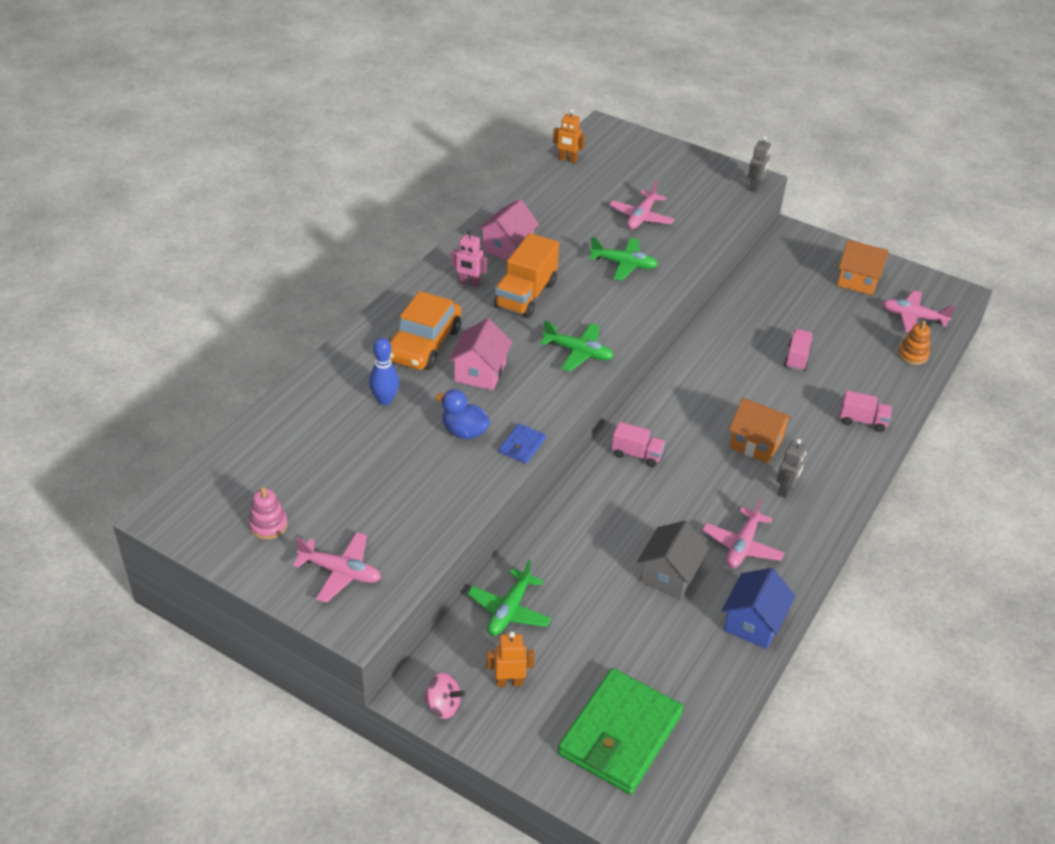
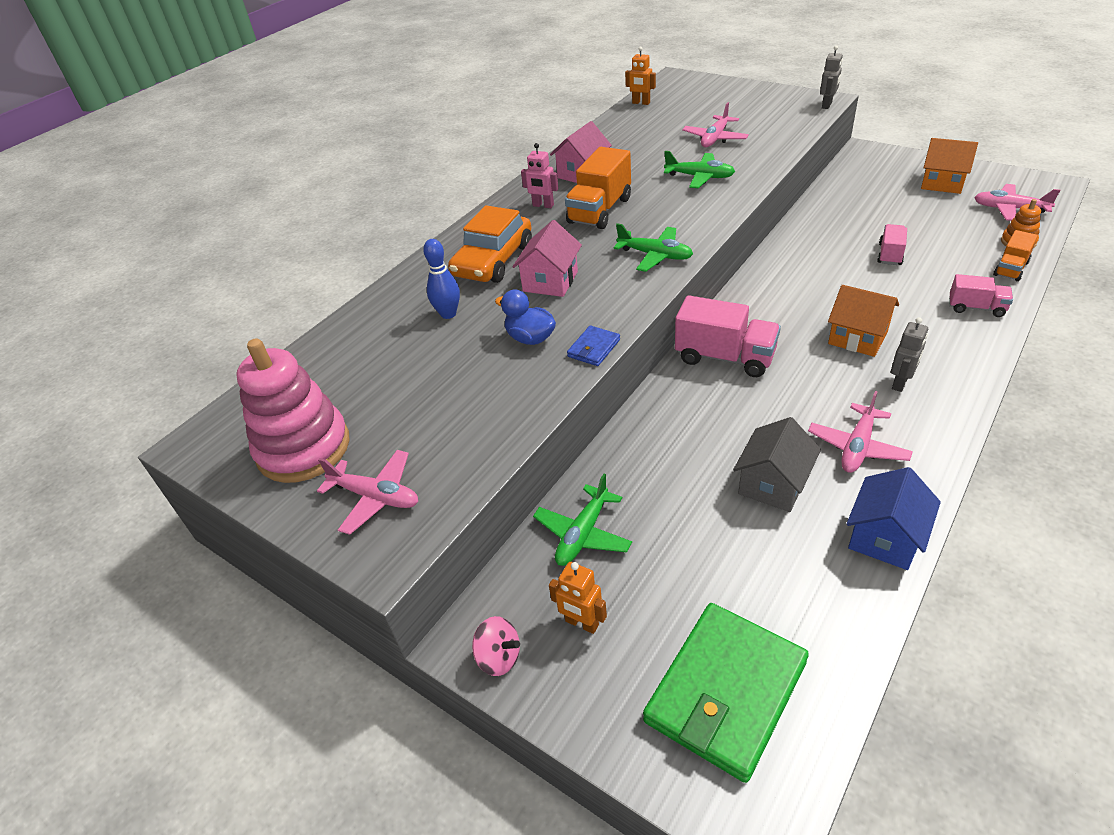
camera: 10 degrees right, 0 degrees up
(268, 525) = (303, 448): pink stacking toy -> pink stacking toy, size x2.18
(509, 682) = (581, 623): orange robot -> orange robot turned 150 degrees counterclockwise
(637, 454) = (725, 357): pink truck -> pink truck, size x1.74
(900, 383) = (1011, 269): none -> orange truck

